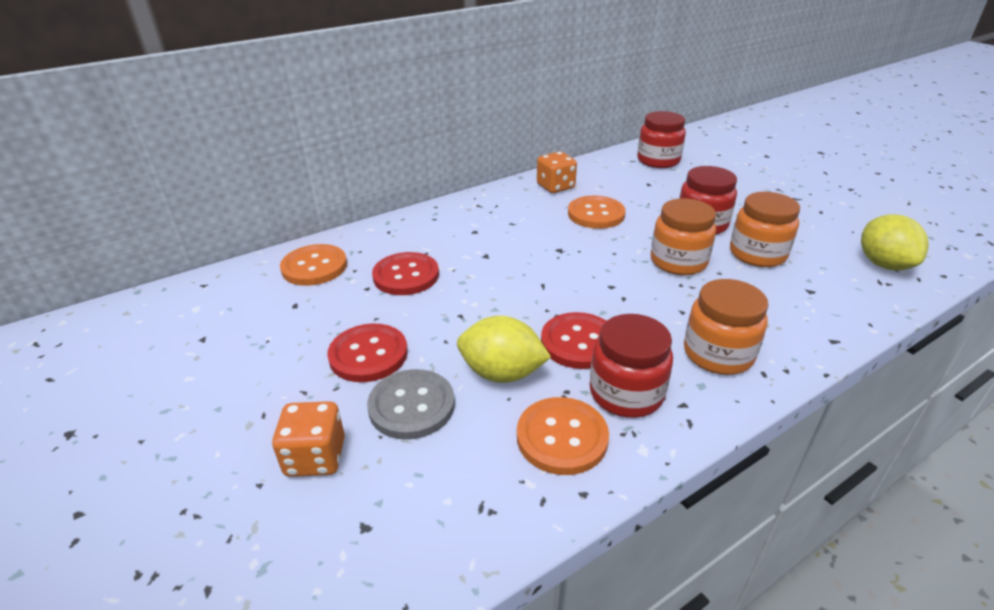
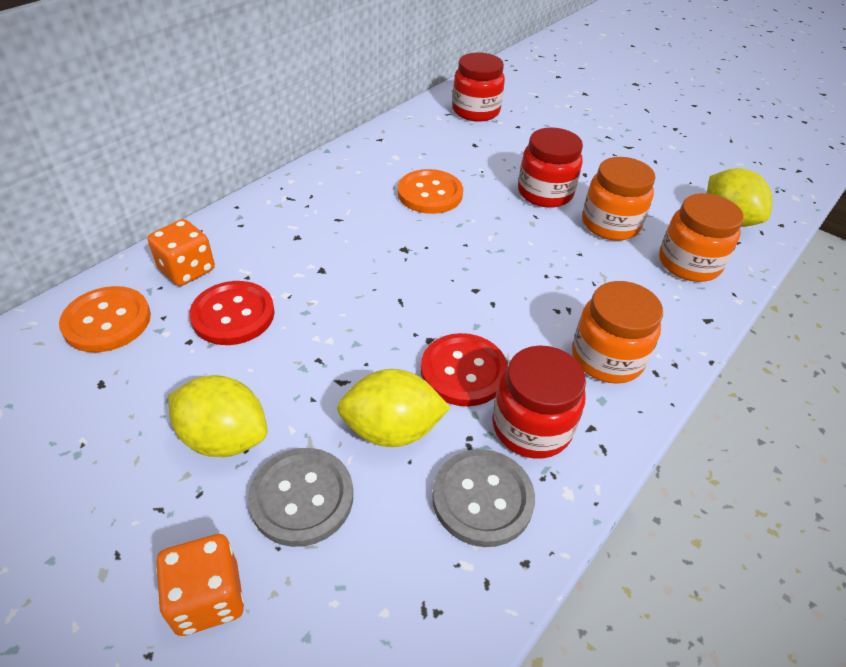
camera: 20 degrees left, 10 degrees up
(368, 355) = (224, 438): red button -> yellow lemon
(555, 186) = (372, 160): orange dice -> orange dice (187, 270)
(562, 437) = (482, 498): orange button -> grey button
(678, 262) = (535, 246): orange jar -> orange jar (689, 263)

